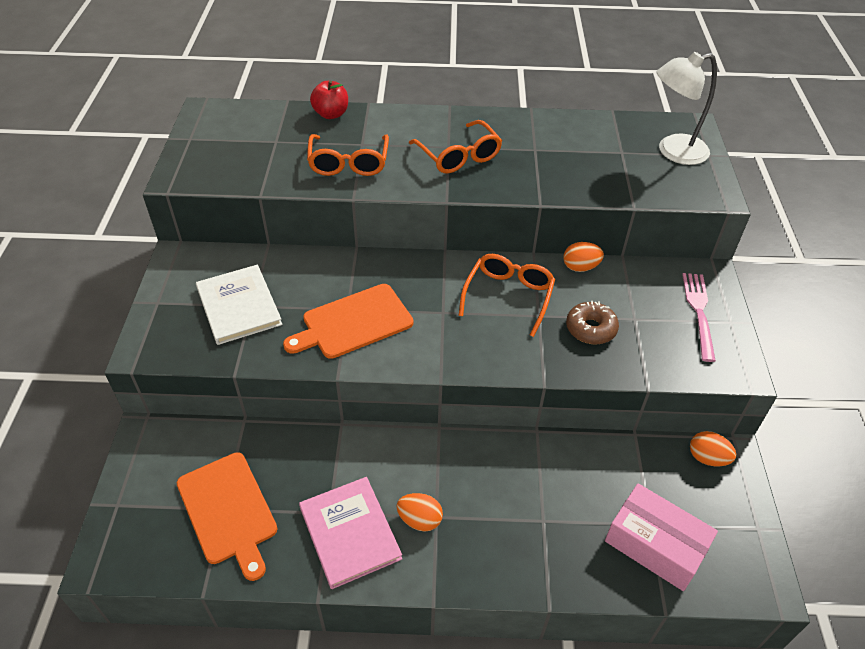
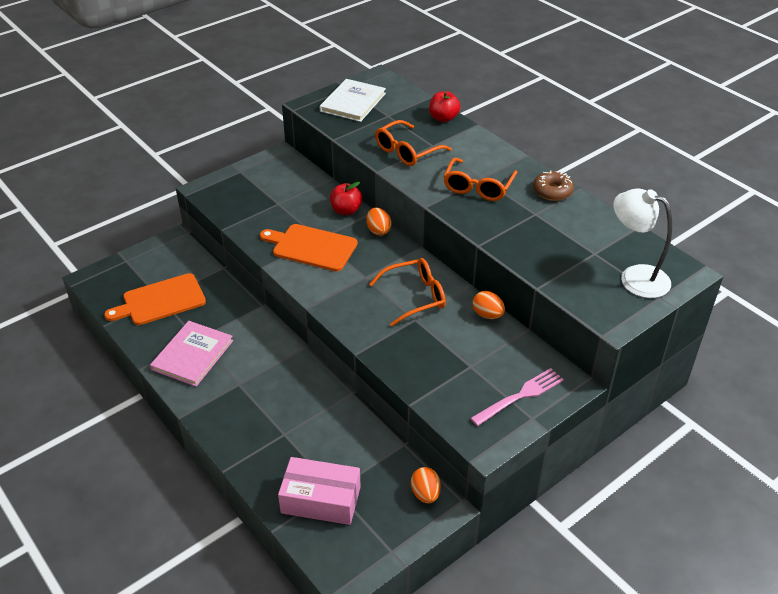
camera: 50 degrees right, 5 degrees down
(228, 511) = (160, 301): orange cutting board -> orange cutting board turned 45 degrees clockwise
(238, 306) = (271, 199): white book -> white book (353, 102)
(330, 265) = (346, 210): none -> red apple
(420, 520) = (229, 378): orange egg -> orange egg (378, 230)
(590, 329) = (433, 349): brown donut -> brown donut (552, 191)
(655, 544) = (321, 499): pink box -> pink box turned 75 degrees counterclockwise

